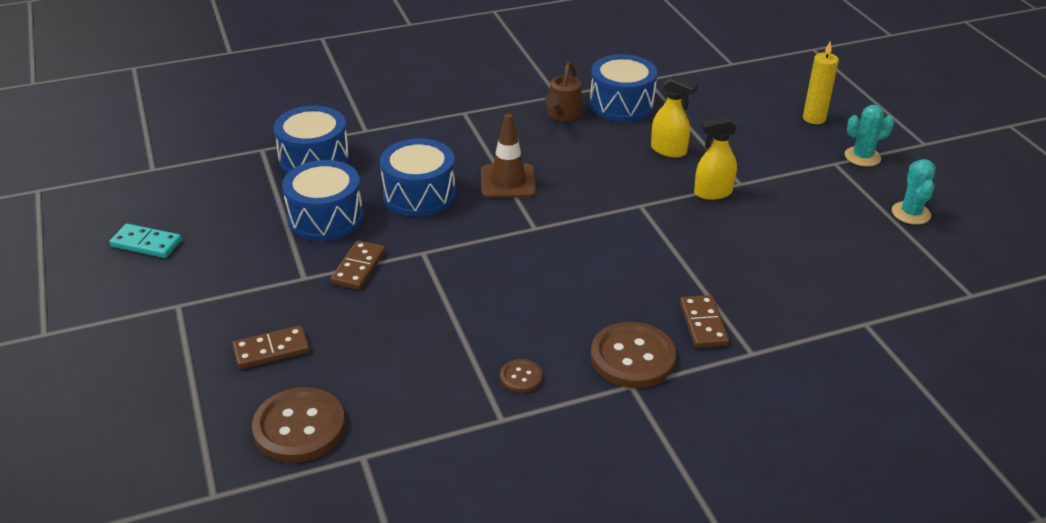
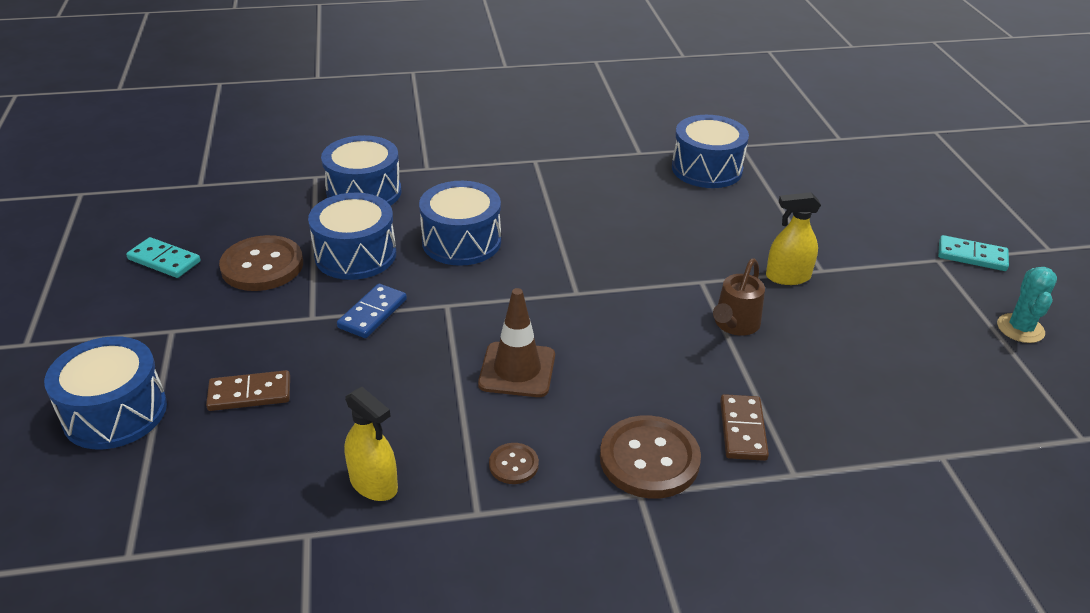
camera: 10 degrees right, 0 degrees up
(154, 382) = (115, 412): none -> blue drum
(299, 427) = (248, 488): brown button -> brown button (262, 266)
(359, 268) = (373, 313): brown domino -> blue domino
(508, 181) = (561, 239): brown traffic cone -> brown traffic cone (517, 370)
(562, 115) = (639, 174): brown watering can -> brown watering can (734, 325)
(668, 150) = (747, 224): yellow spray bottle -> yellow spray bottle (374, 484)
(814, 118) = (922, 207): yellow candle -> none
(862, 157) = (972, 256): turquoise cactus -> turquoise domino

